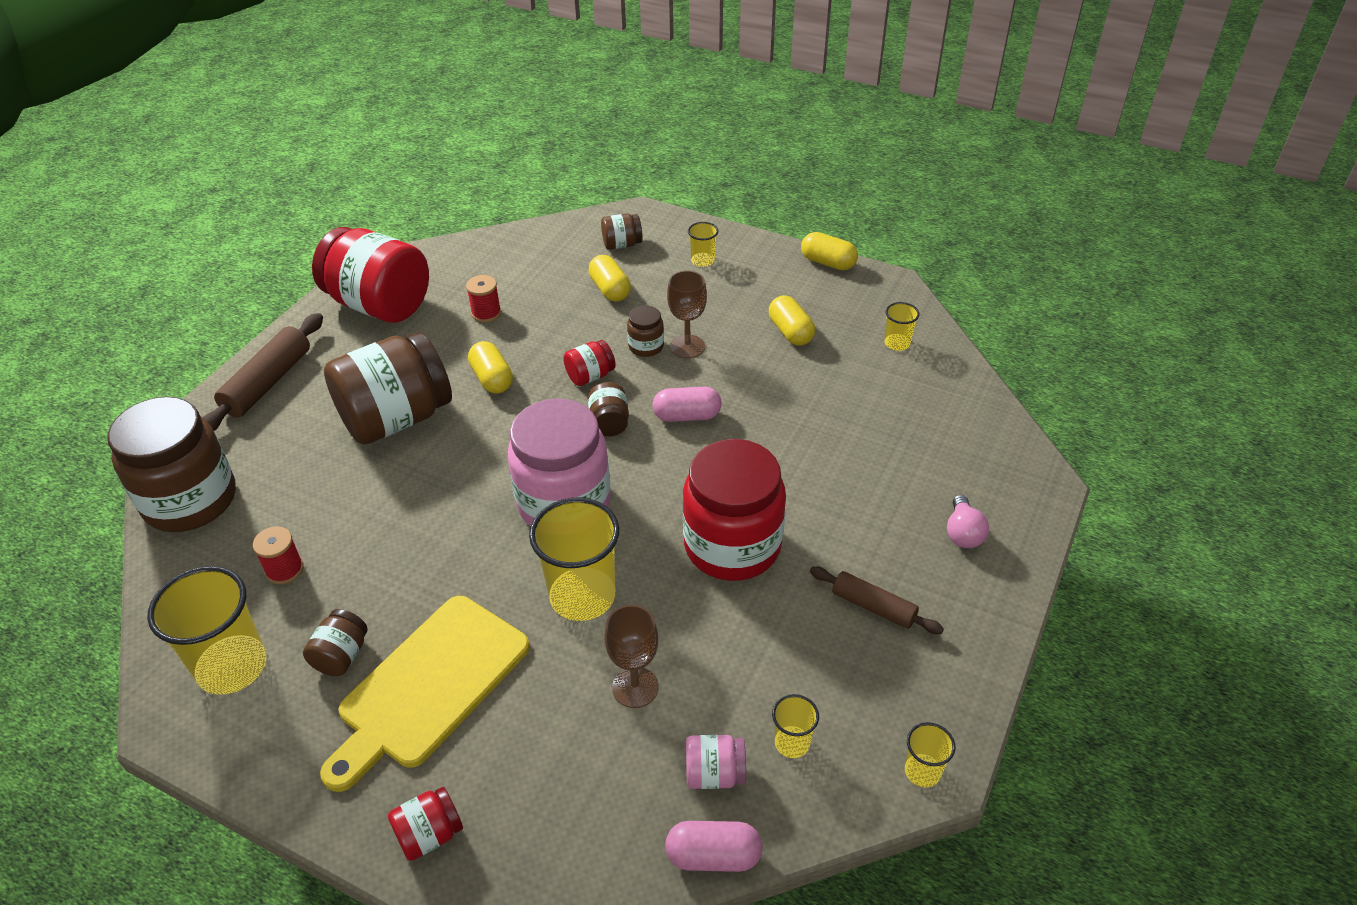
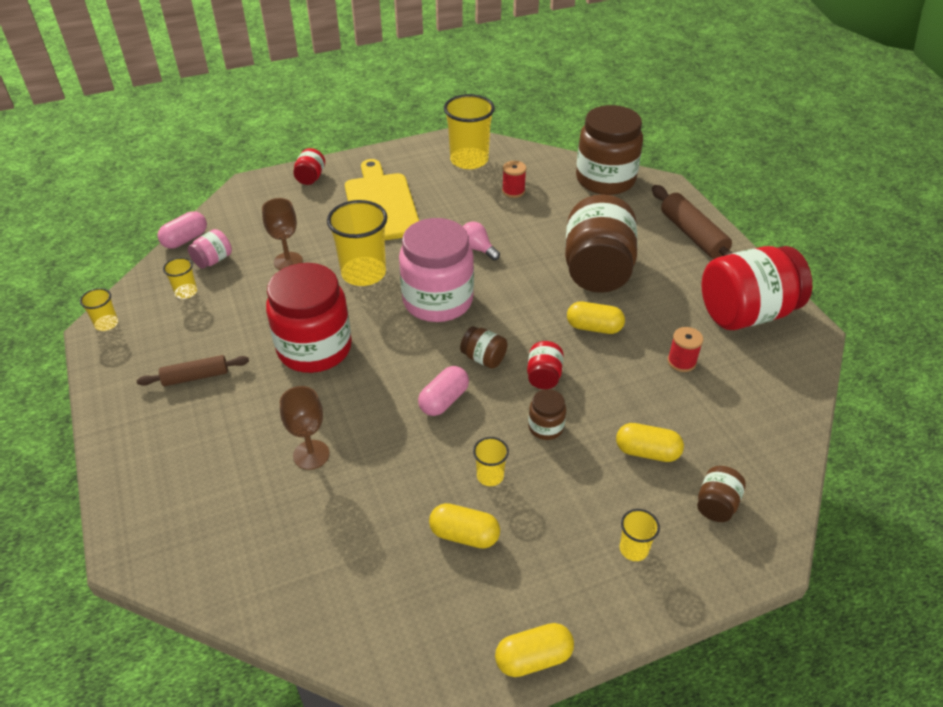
camera: 130 degrees right, 0 degrees up
(341, 655) = (434, 188): brown jar -> none
(687, 347) = (519, 452): brown goblet -> brown goblet (311, 455)
(897, 343) = (364, 604): yellow cup -> yellow cup (490, 476)
(963, 533) = (170, 464): pink light bulb -> pink light bulb (477, 249)

